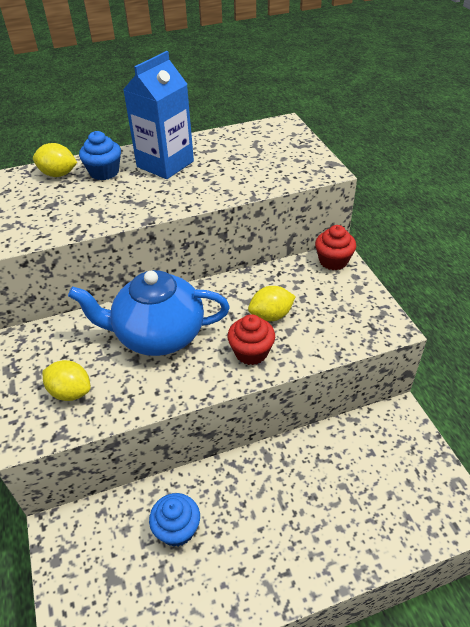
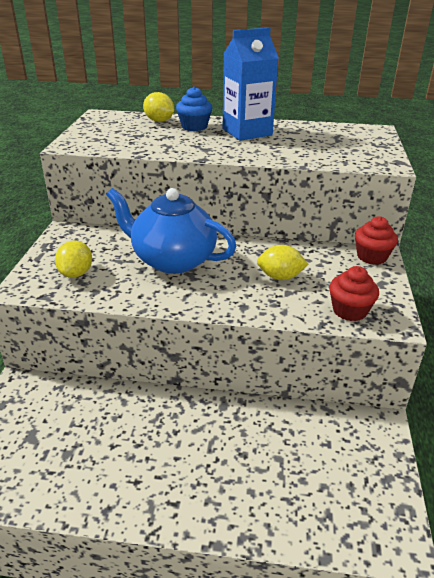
camera: 25 degrees right, 10 degrees down
(70, 392) = (76, 273): yellow lemon -> yellow lemon turned 45 degrees clockwise
(177, 529) = (106, 425): blue cupcake -> none
(251, 352) = (241, 296): red cupcake -> red cupcake (349, 310)

